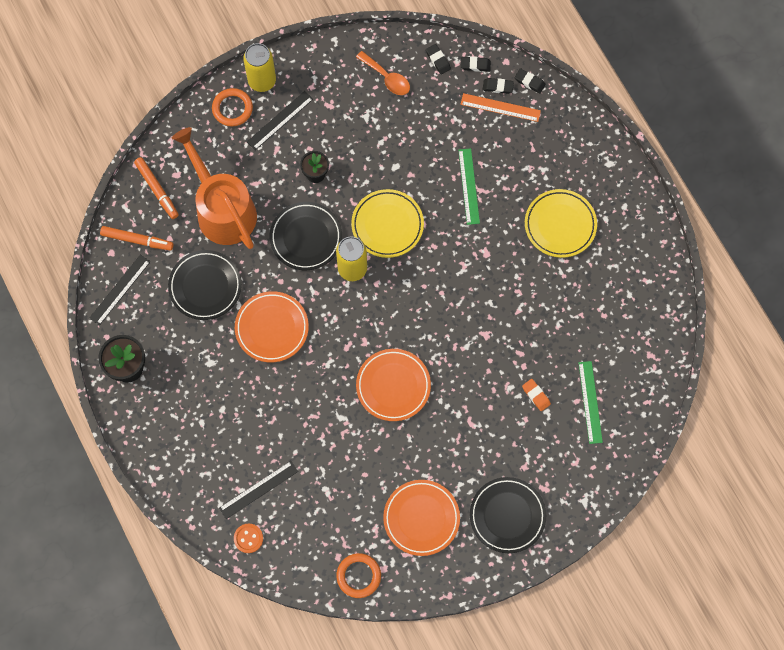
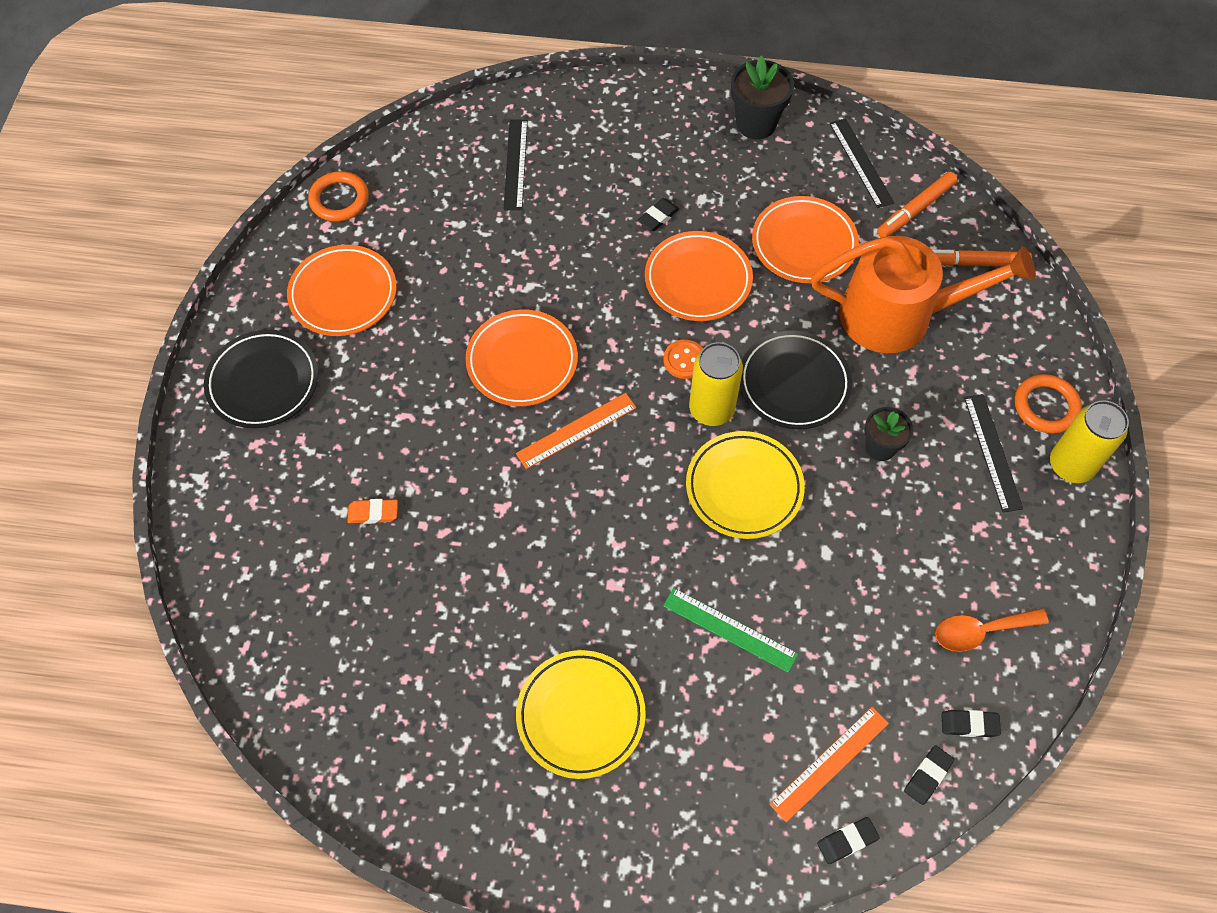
camera: 125 degrees right, 10 degrees down
(205, 286) = (804, 244): black plate -> orange plate
(248, 538) = (471, 128): orange button -> orange button (684, 360)
(414, 328) = (576, 430): none -> orange ruler
(497, 87) = (868, 784): black eraser -> black eraser (658, 217)
(590, 402) = (308, 573): green ruler -> none

